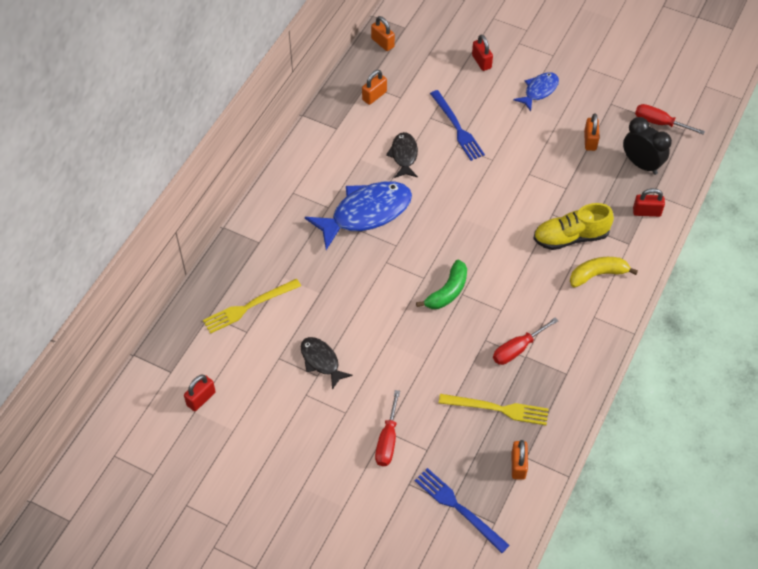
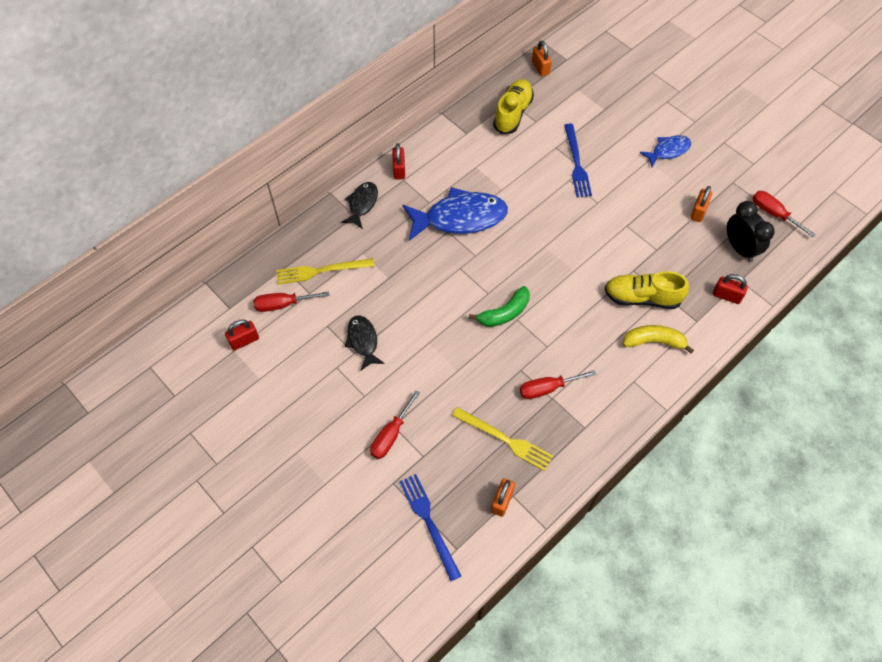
camera: 20 degrees right, 5 degrees up
(224, 351) = (283, 304): none -> red screwdriver
(374, 96) = (512, 113): orange padlock -> yellow shoe
(404, 155) = (517, 175): black fish -> black fish (362, 204)
(481, 62) = (624, 109): red padlock -> red padlock (399, 170)

